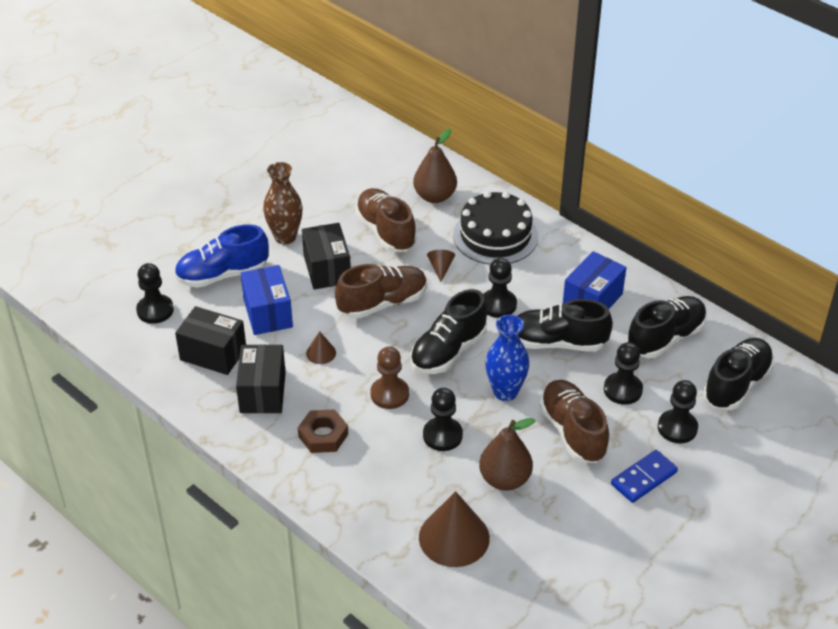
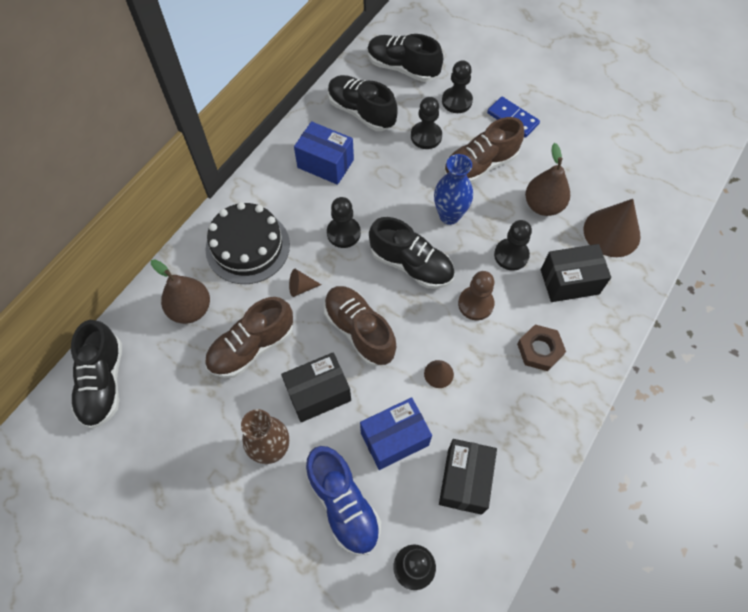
camera: 100 degrees left, 20 degrees up
(262, 392) = (503, 416): black box -> black box (569, 282)
(557, 343) = (382, 184): black shoe -> black shoe (103, 382)

